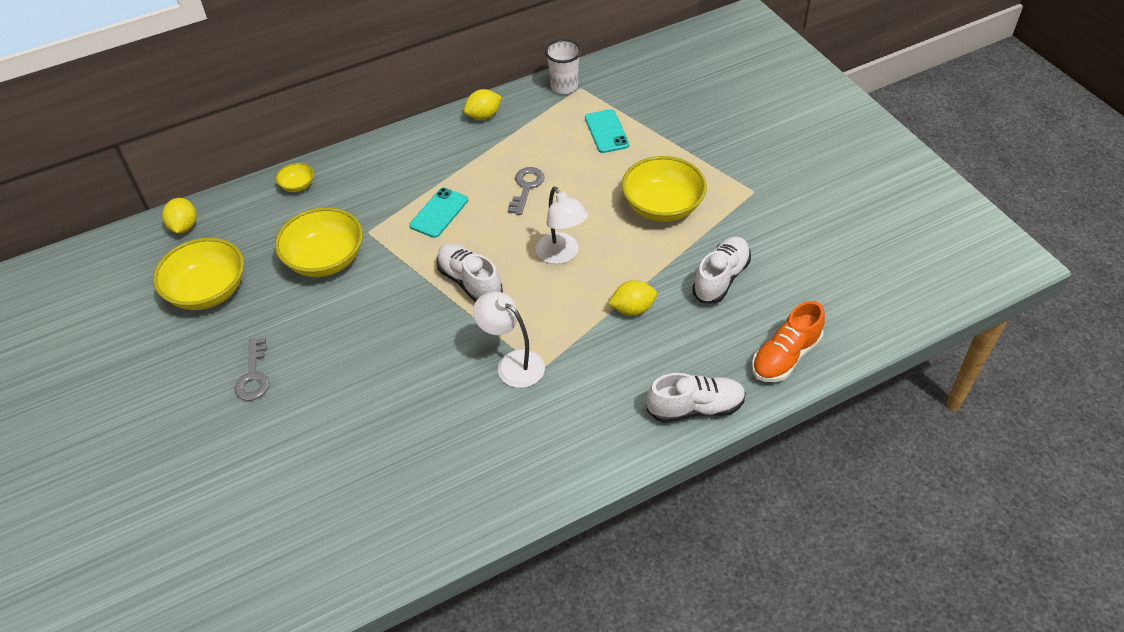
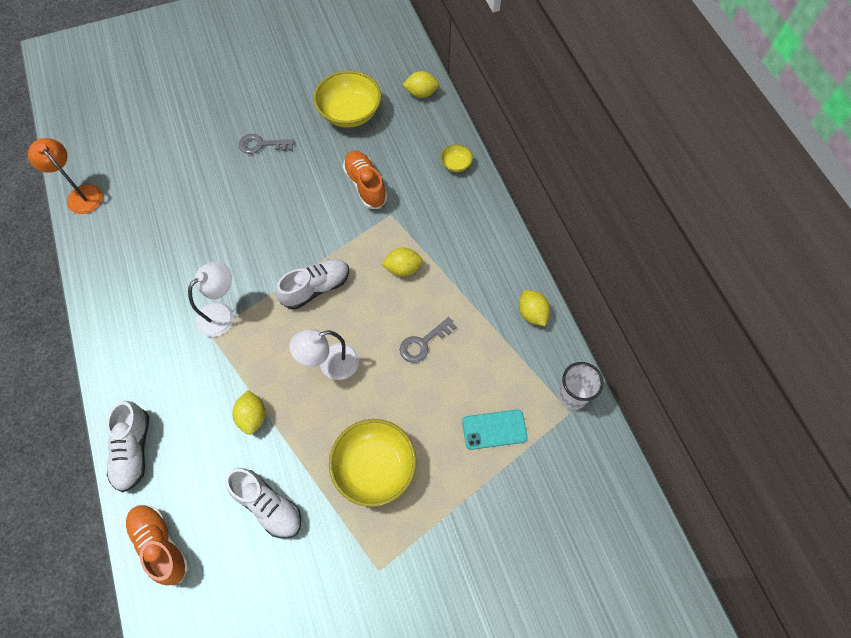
camera: 95 degrees right, 15 degrees up
(325, 259) = (365, 185): yellow bowl -> orange shoe
(332, 584) = (81, 194): none -> orange lamp
(439, 213) = (403, 268): turquoise phone -> yellow lemon
(526, 187) = (423, 343): grey key -> grey key turned 120 degrees clockwise

